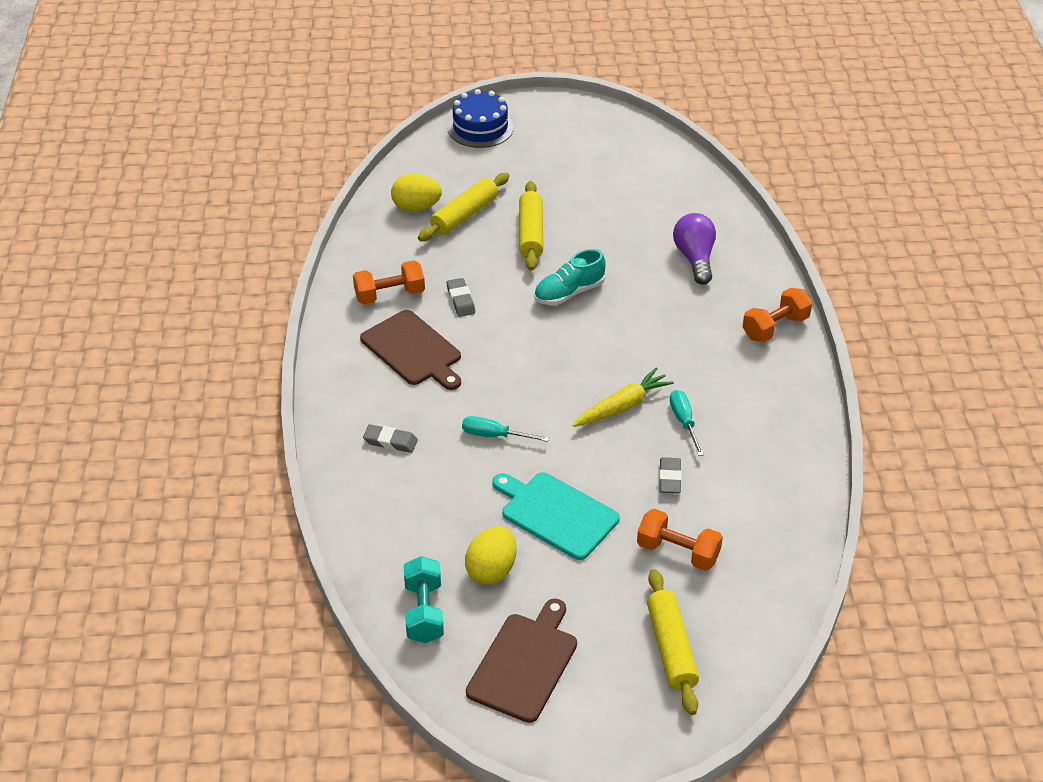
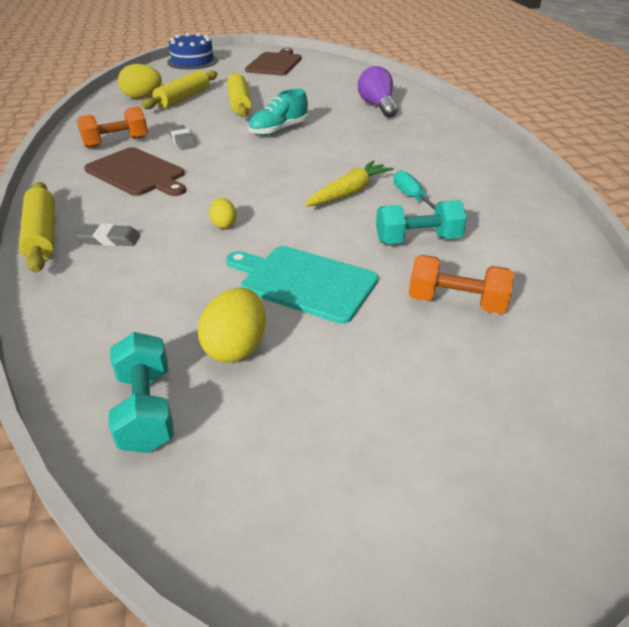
camera: 10 degrees left, 5 degrees down
(494, 435) = (224, 224): turquoise screwdriver -> yellow egg
(524, 663) = (300, 462): brown cutting board -> brown cutting board (275, 63)
(670, 478) = (417, 240): grey eraser -> turquoise dumbbell
(671, 648) = (497, 410): yellow rolling pin -> yellow rolling pin (42, 235)
(775, 327) = (462, 135): orange dumbbell -> none

